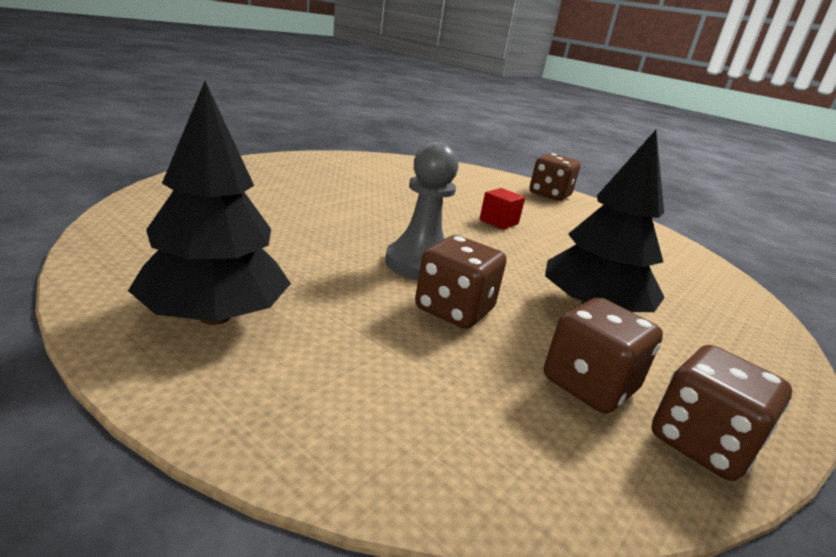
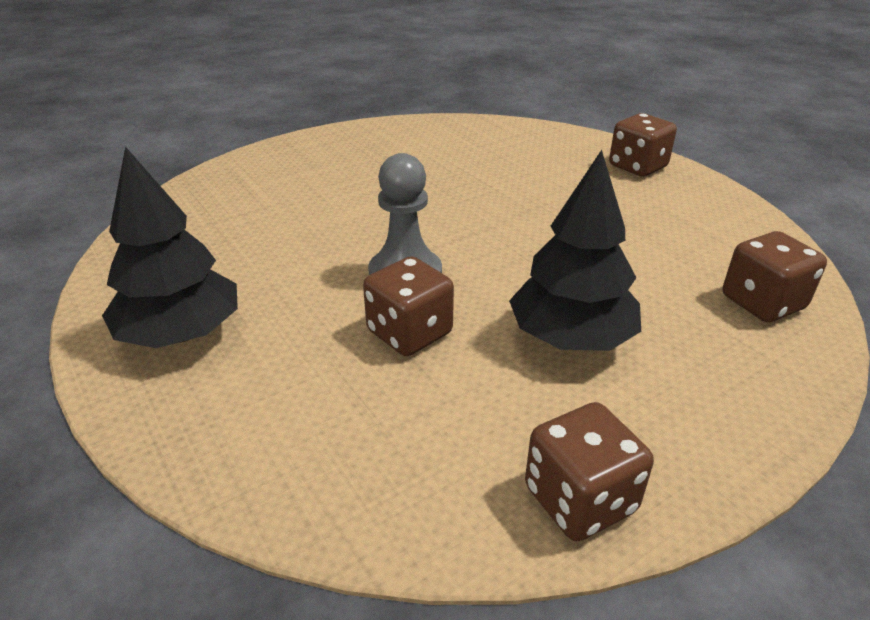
camera: 20 degrees right, 10 degrees up
(498, 222) = (536, 214): red cube -> none
(589, 385) = (500, 426): brown dice -> brown dice (762, 303)

